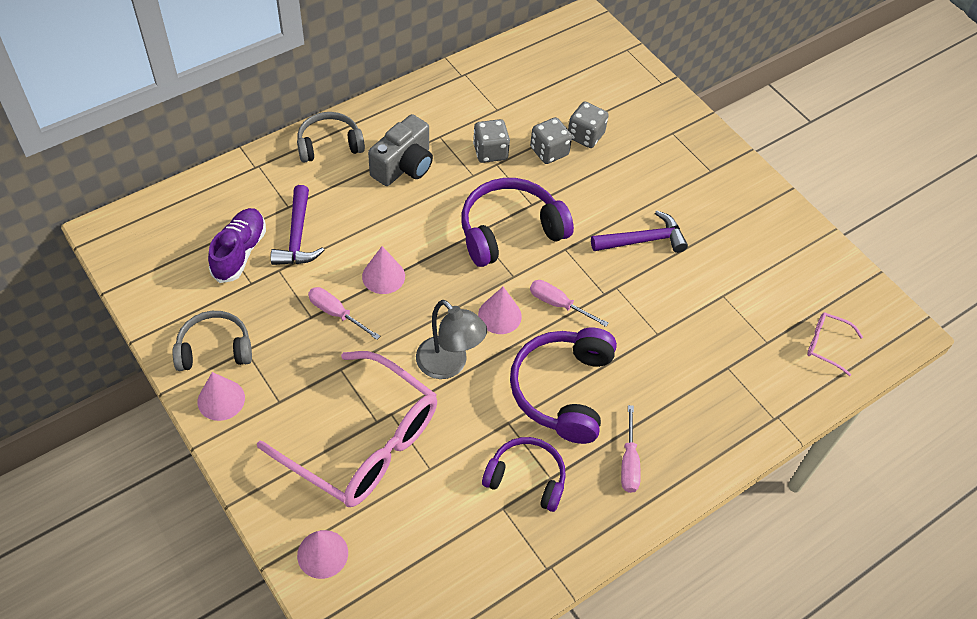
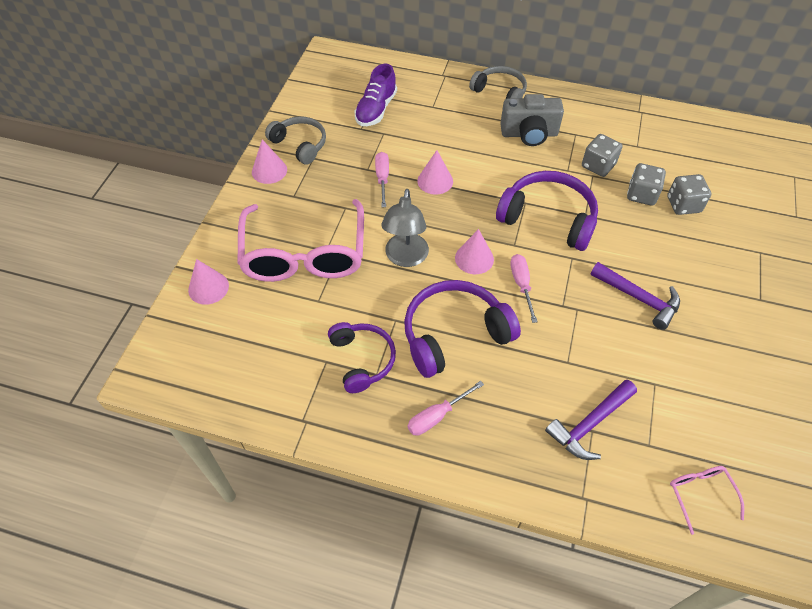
camera: 55 degrees right, 0 degrees up
(239, 252) = (376, 109): purple shoe -> purple shoe turned 135 degrees clockwise
(297, 236) = (416, 124): purple hammer -> purple hammer (589, 424)

